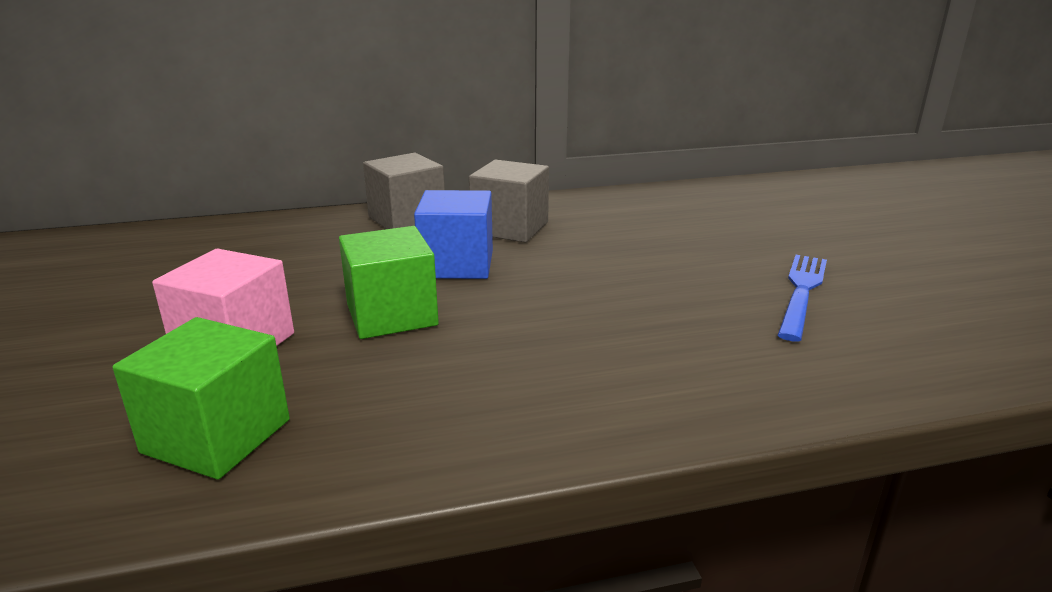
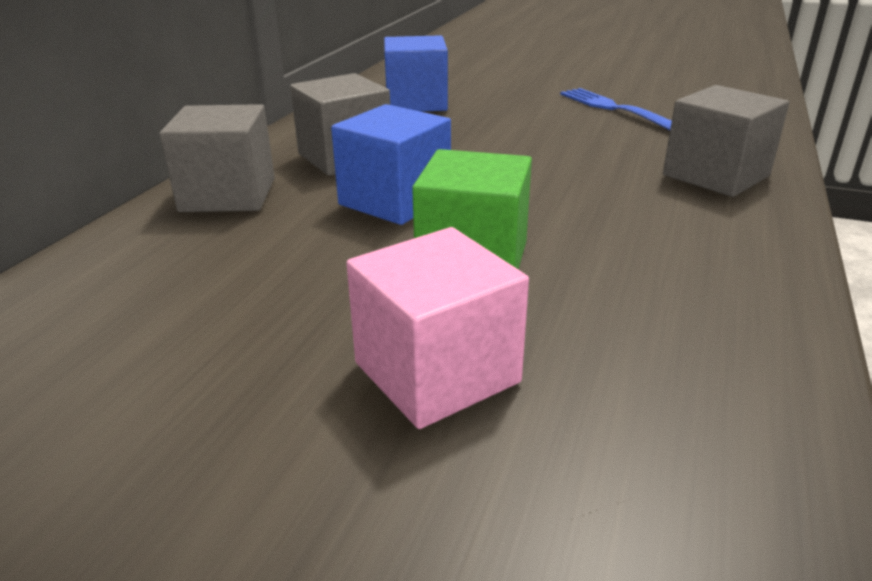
camera: 55 degrees left, 5 degrees up
(217, 436) = (664, 423): green cube -> none
(658, 214) = (416, 103): none -> blue cube
(697, 378) = (716, 175): none -> grey cube

